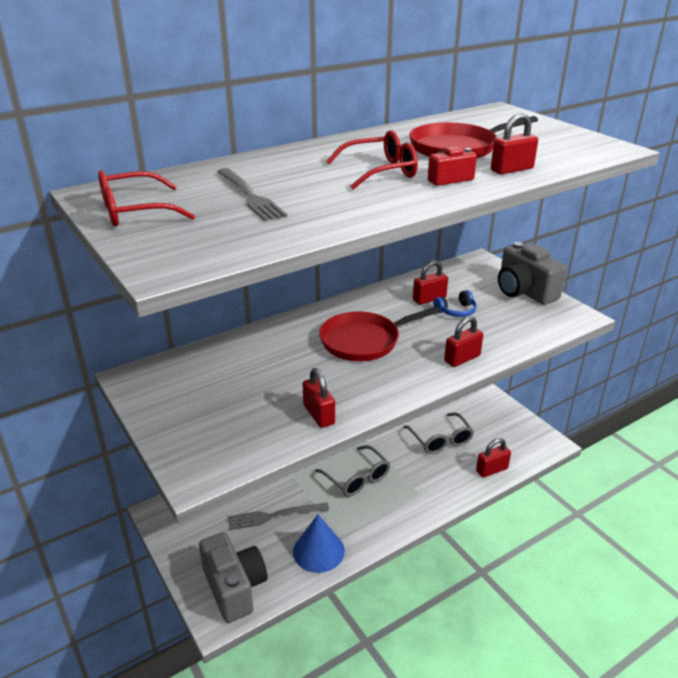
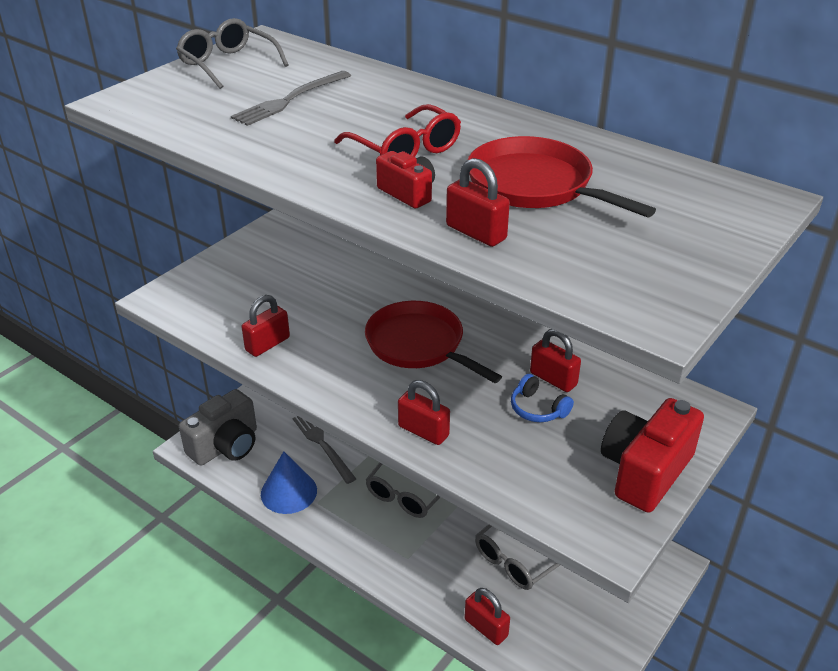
camera: 70 degrees right, 5 degrees up
(134, 212) = (227, 64): red glasses -> grey glasses
(524, 291) = (645, 471): grey camera -> red camera

